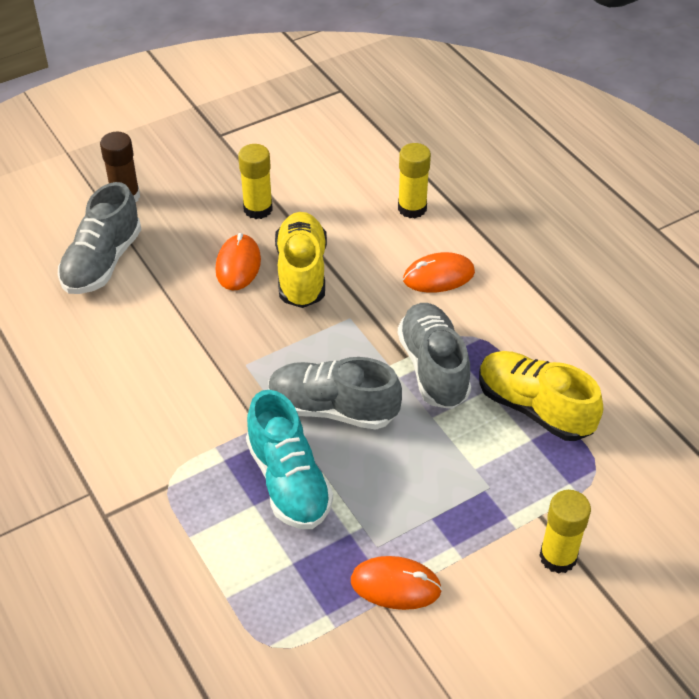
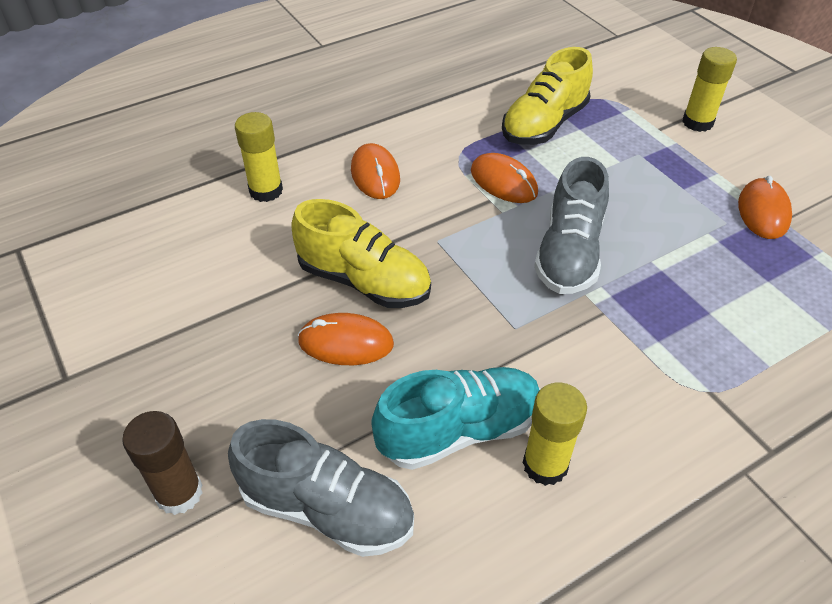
camera: 90 degrees left, 0 degrees up
(258, 209) = (241, 327): yellow glue stick -> yellow glue stick (545, 465)
(288, 481) = (672, 286): turquoise shoe -> turquoise shoe (459, 431)
(302, 273) = (364, 281): yellow shoe -> yellow shoe turned 150 degrees counterclockwise
(433, 368) = (503, 182): grey shoe -> orange mouse

